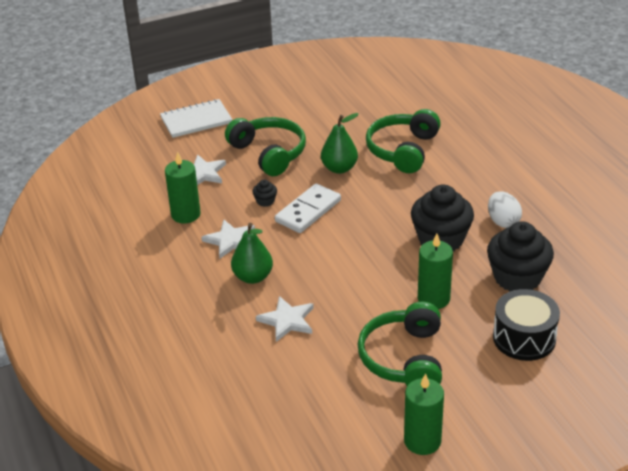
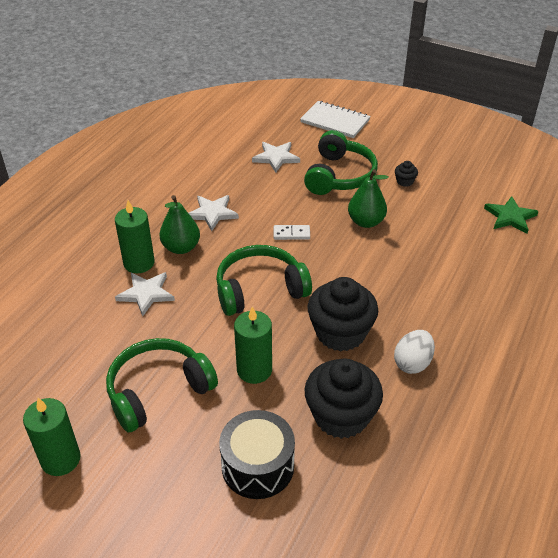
camera: 50 degrees right, 5 degrees up
(186, 214) = (220, 176): green candle -> green candle (139, 263)
(265, 201) = (278, 205): black cupcake -> black cupcake (404, 181)
(308, 211) = (291, 234): white domino -> white domino, size x0.54
(402, 150) = (436, 245): green headphones -> green headphones (259, 289)
(414, 103) = (510, 217): none -> green star

